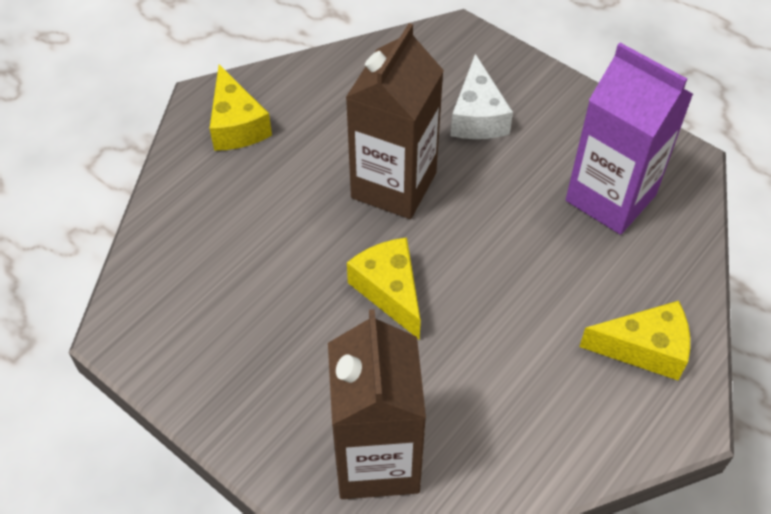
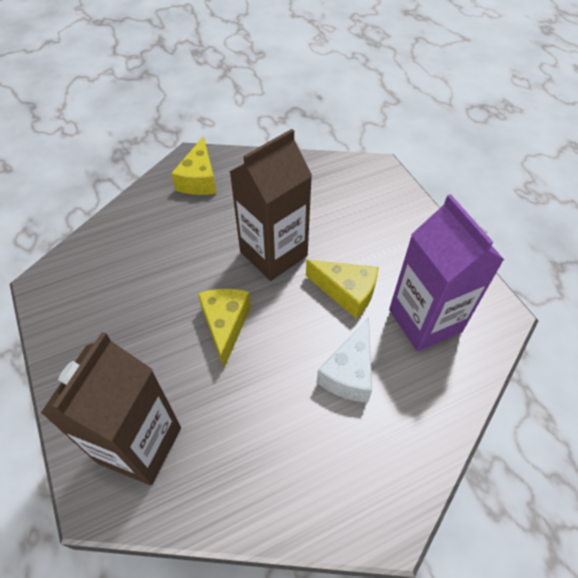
camera: 25 degrees right, 0 degrees up
(477, 116) = (359, 227): white cheese -> white cheese (349, 372)
(644, 348) = (386, 450): yellow cheese -> yellow cheese (346, 292)

